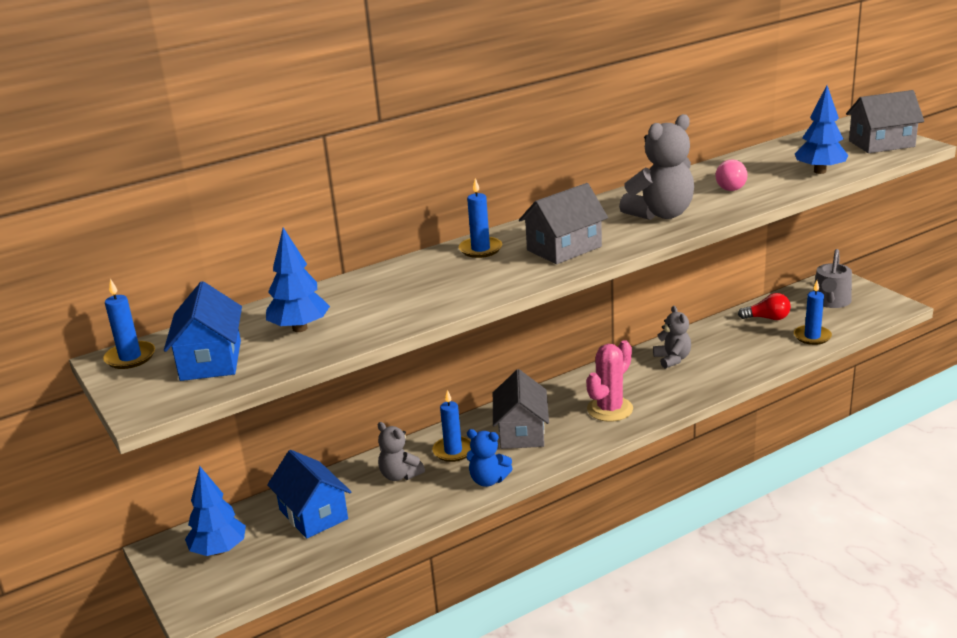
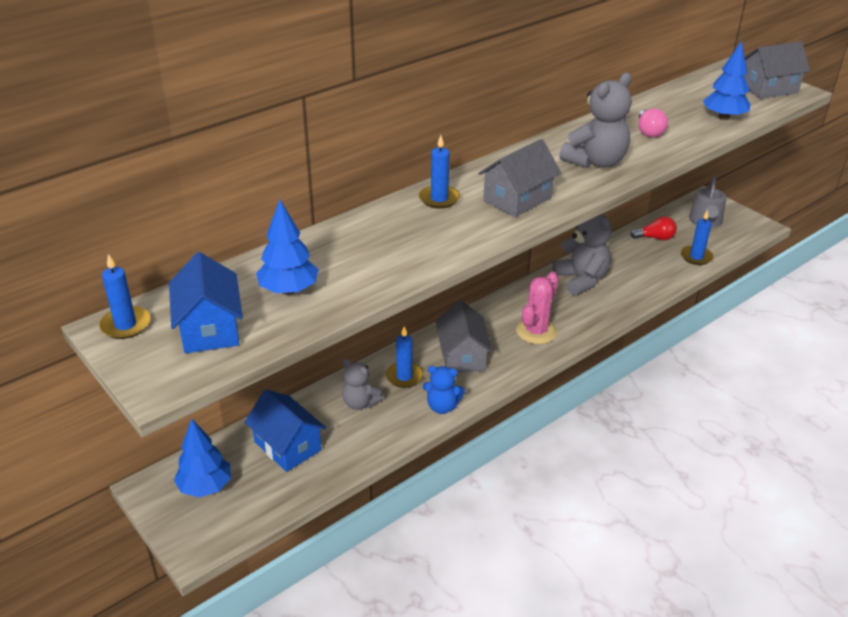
camera: 10 degrees left, 10 degrees up
(672, 359) = (581, 280): grey teddy bear -> grey teddy bear, size x1.64

